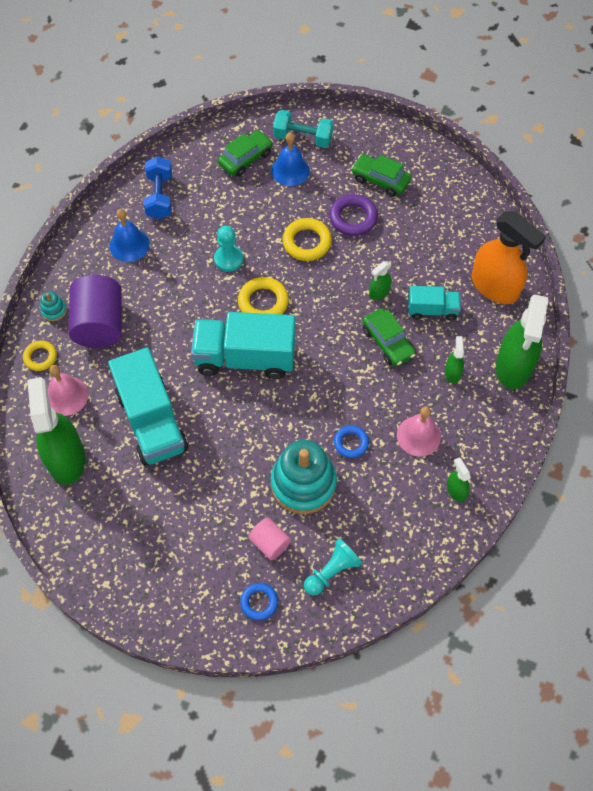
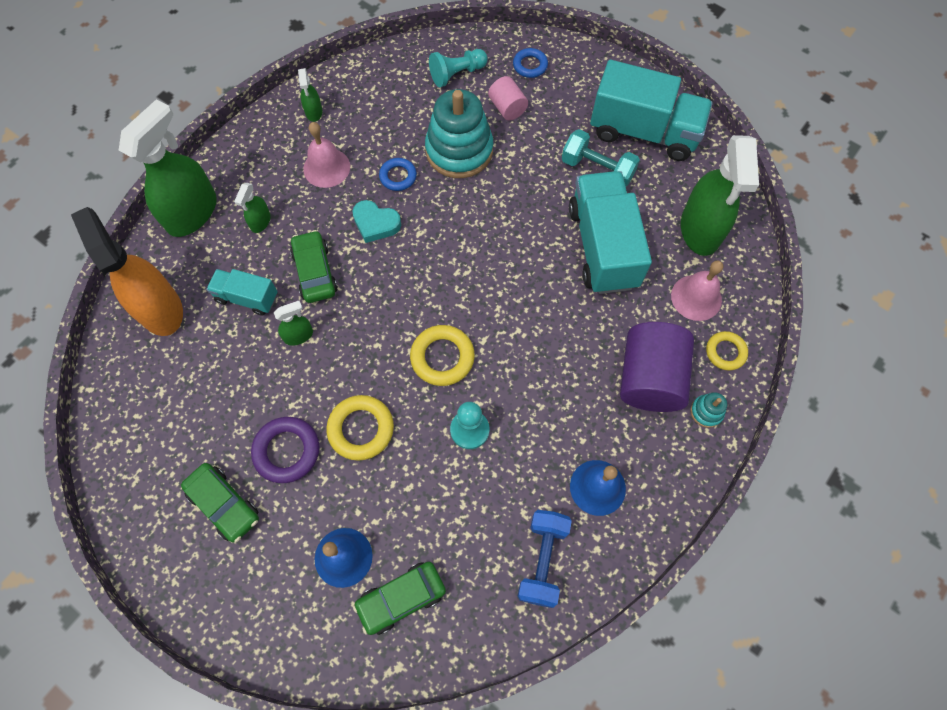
camera: 165 degrees left, 5 degrees up
(245, 358) = (483, 293): turquoise truck -> turquoise truck (643, 132)
(303, 138) = (304, 615): turquoise dumbbell -> turquoise dumbbell (597, 169)
(354, 394) = (376, 223): none -> turquoise heart

